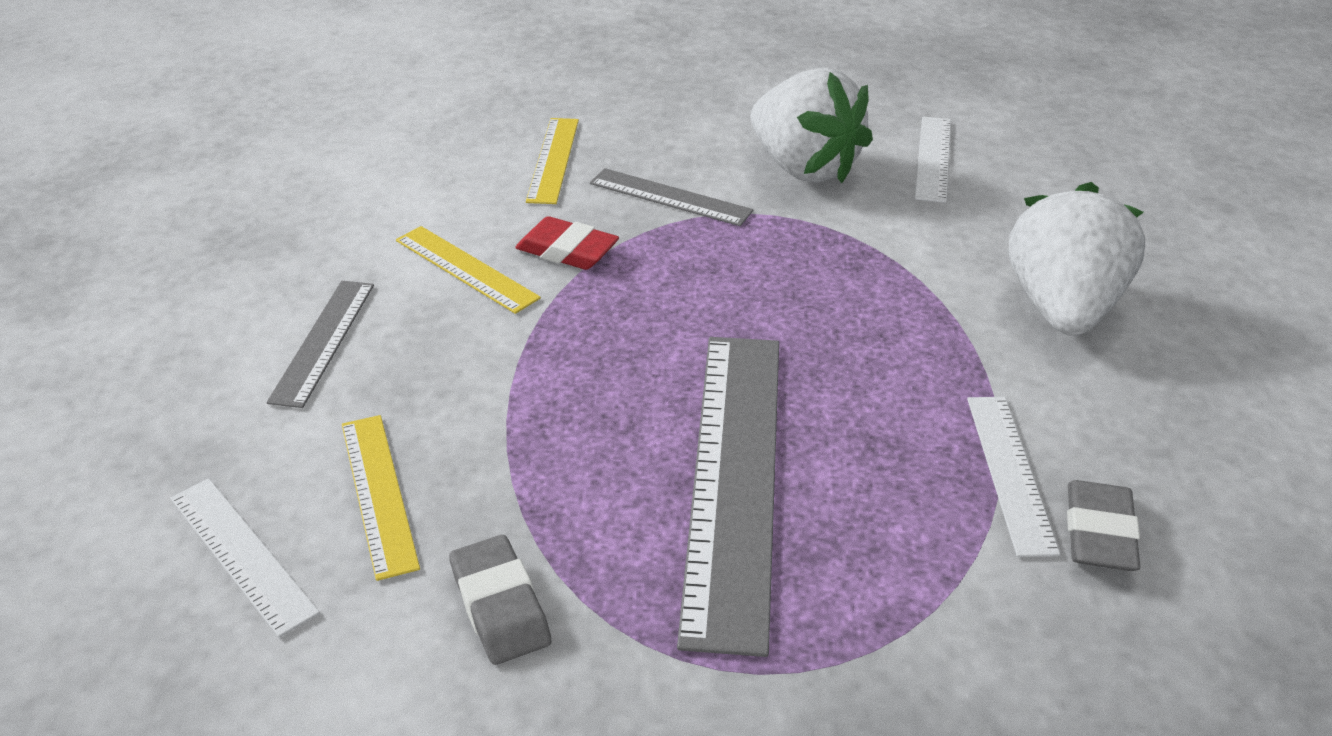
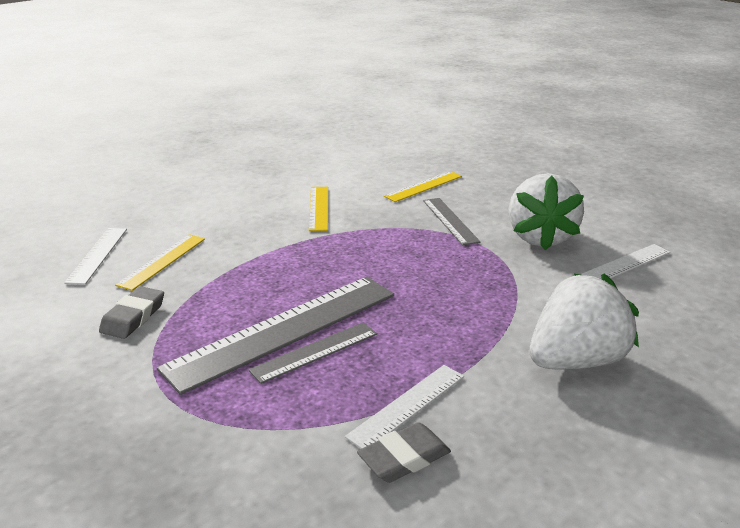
camera: 45 degrees right, 10 degrees down
(324, 341) = (230, 207): grey ruler -> grey ruler (315, 352)
(567, 250) = (369, 220): red eraser -> none

